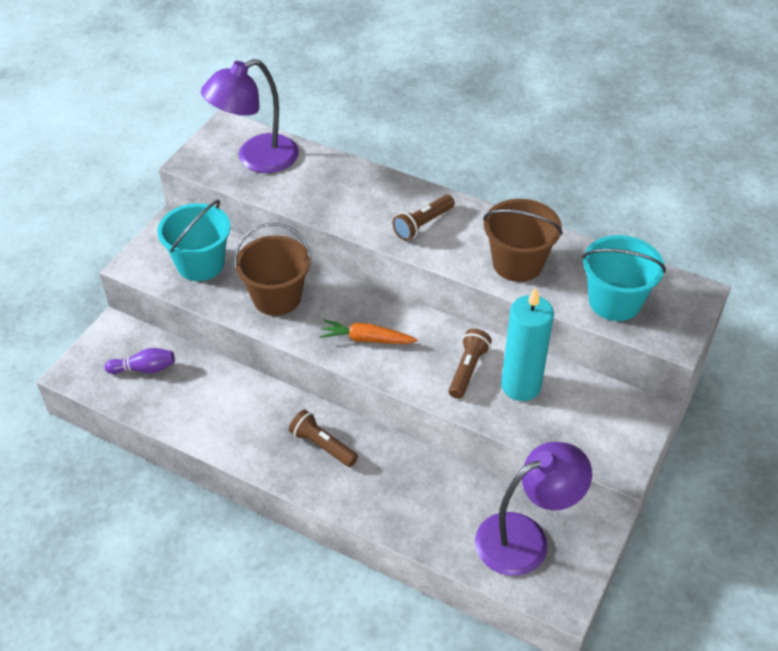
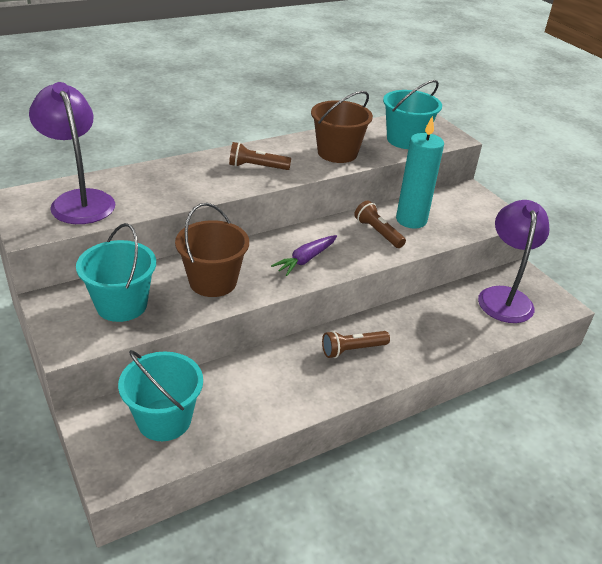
camera: 60 degrees left, 10 degrees down
(144, 369) = (164, 420): purple bowling pin -> turquoise bucket
(256, 159) = (79, 200): purple lamp -> purple lamp turned 150 degrees clockwise
(366, 339) = (305, 259): orange carrot -> purple carrot
(423, 224) = (257, 167): brown flashlight -> brown flashlight turned 105 degrees clockwise

